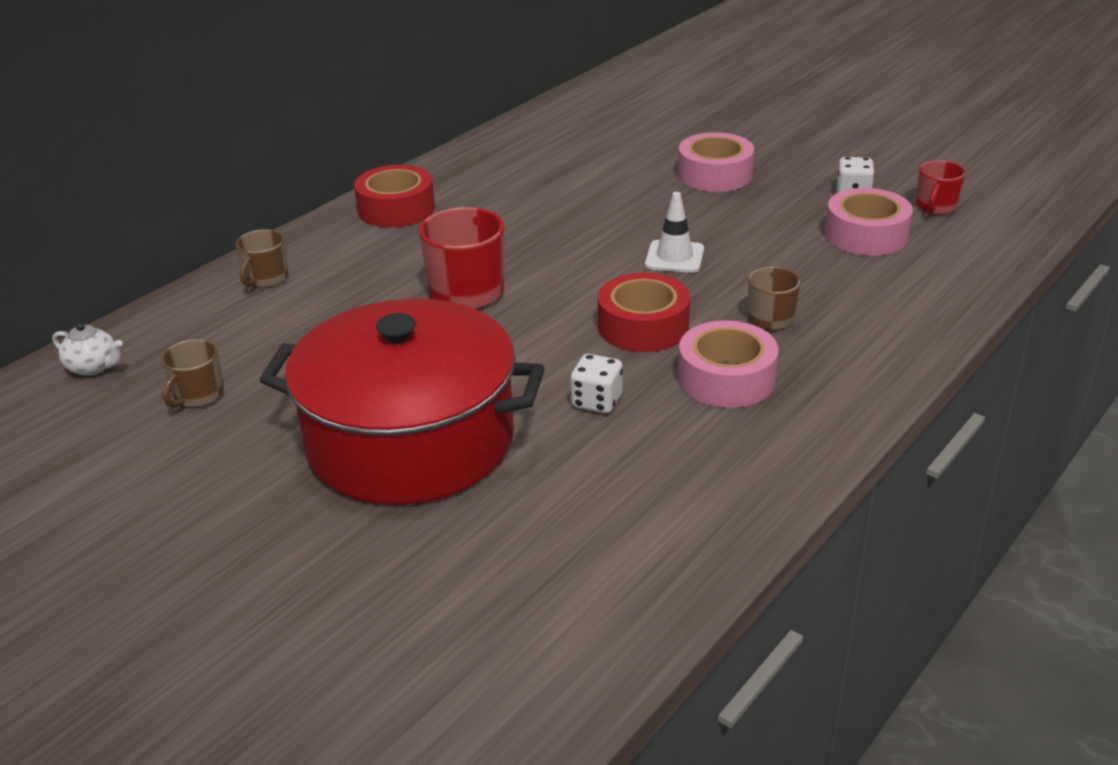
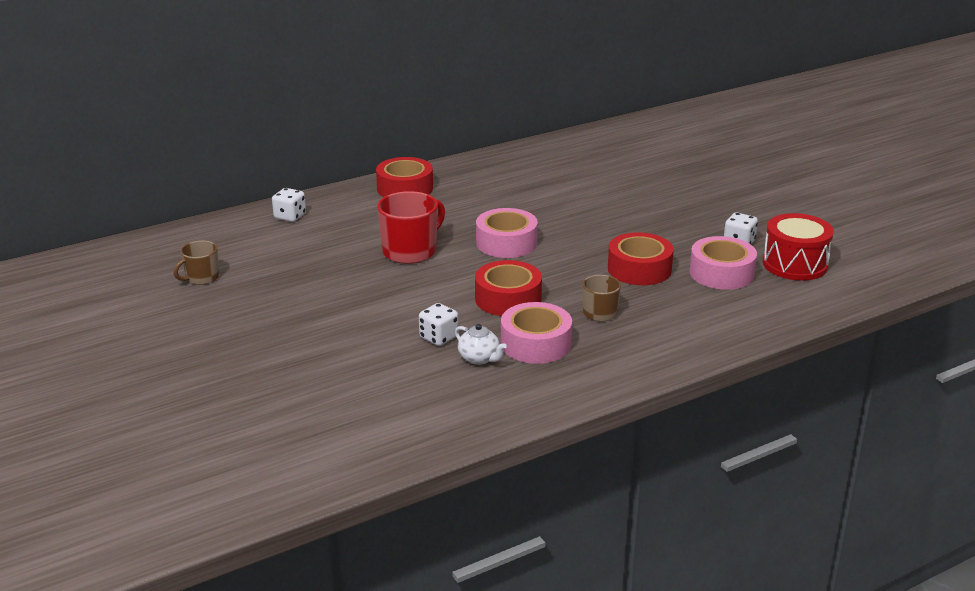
camera: 20 degrees right, 5 degrees down
(94, 367) = (154, 248): white teapot -> white teapot (479, 358)
(266, 278) = (290, 216): brown mug -> white dice
(410, 440) = (306, 333): red pot -> none
(674, 257) = (568, 259): white traffic cone -> none
(715, 175) = (646, 209): pink tape -> pink tape (506, 243)
(769, 251) = (639, 269): none -> red tape
(935, 207) = (795, 264): red mug -> red drum

